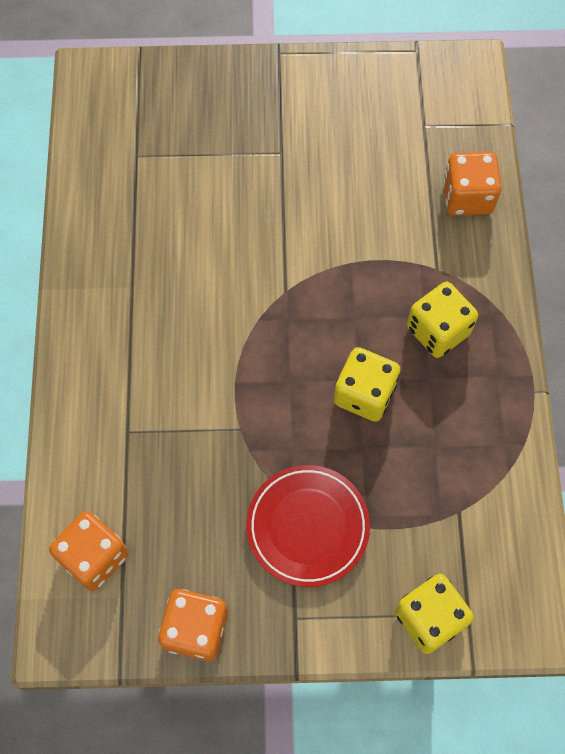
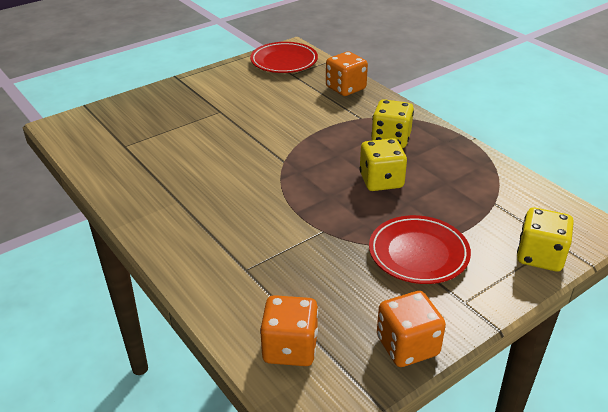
camera: 35 degrees left, 30 degrees down
(434, 92) = (284, 61): none -> red plate

